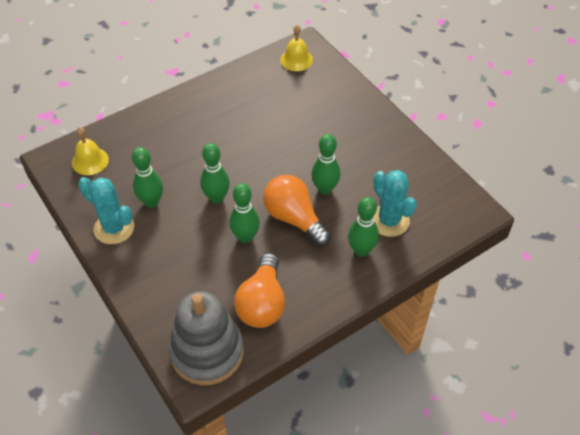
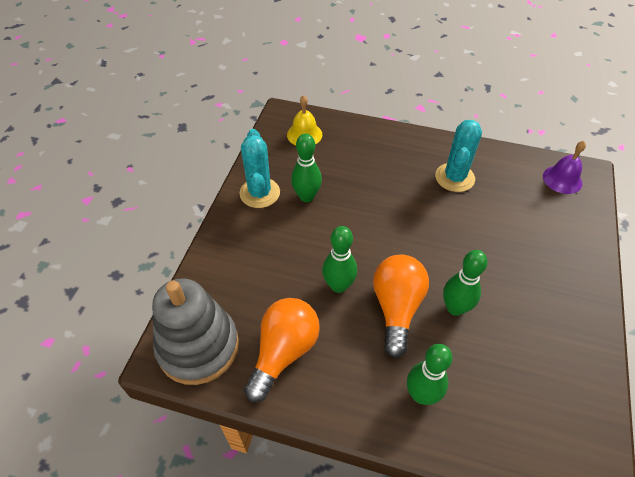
camera: 50 degrees right, 0 degrees up
(216, 198) = (356, 235): green bowling pin -> none
(262, 303) = (283, 352): orange light bulb -> orange light bulb turned 150 degrees clockwise
(296, 60) = (562, 179): yellow bell -> purple bell
(389, 221) = (483, 395): turquoise cactus -> turquoise cactus (454, 177)

